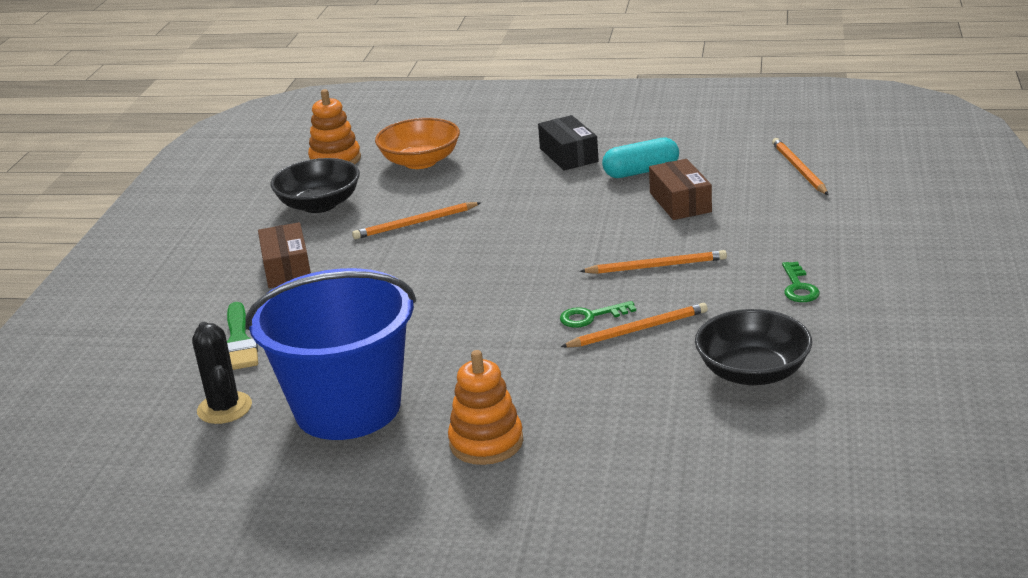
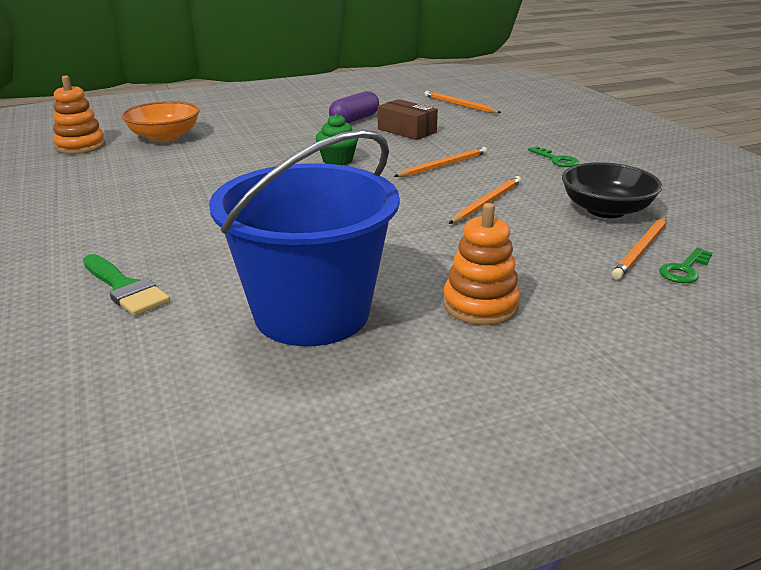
camera: 35 degrees left, 0 degrees up
(224, 408) = (171, 348): black cactus -> none
(287, 268) = (115, 222): brown box -> none
(319, 204) = (98, 175): black bowl -> none
(415, 223) = (208, 173): orange pencil -> orange pencil (641, 250)
(554, 234) = (337, 160): none -> green cupcake
(568, 155) = (286, 118): black box -> none
(591, 316) = (439, 202): green key -> green key (684, 270)
(641, 172) = (354, 119): turquoise capsule -> purple capsule

